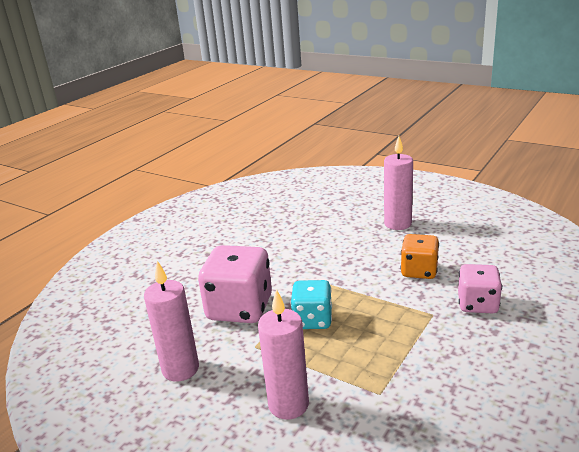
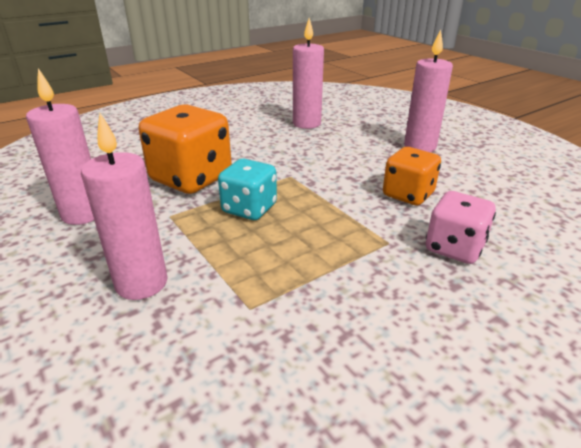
camera: 20 degrees right, 5 degrees up
(240, 308) = (191, 178): pink dice -> orange dice
(289, 225) = (306, 124): none -> pink candle

